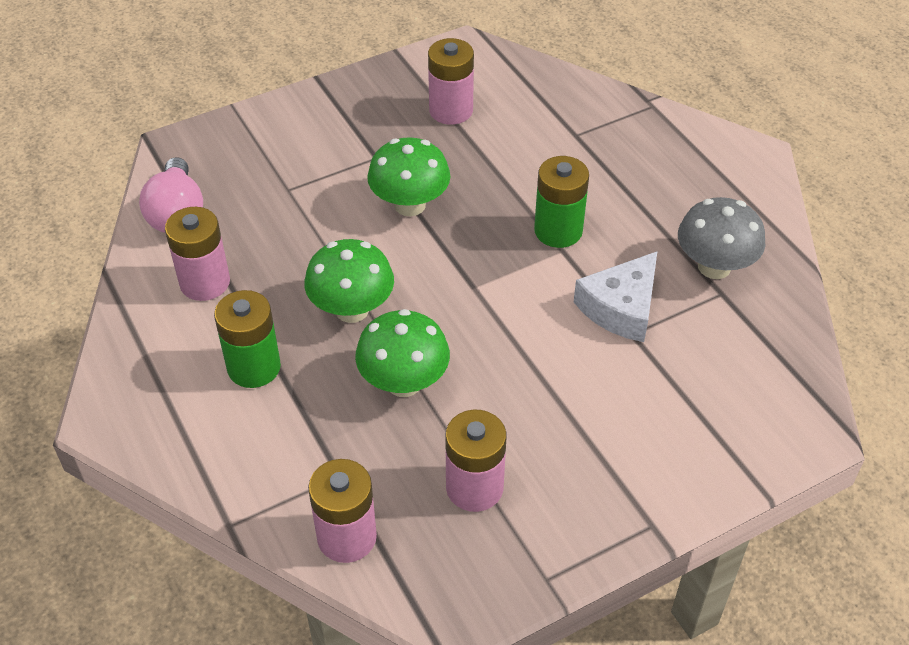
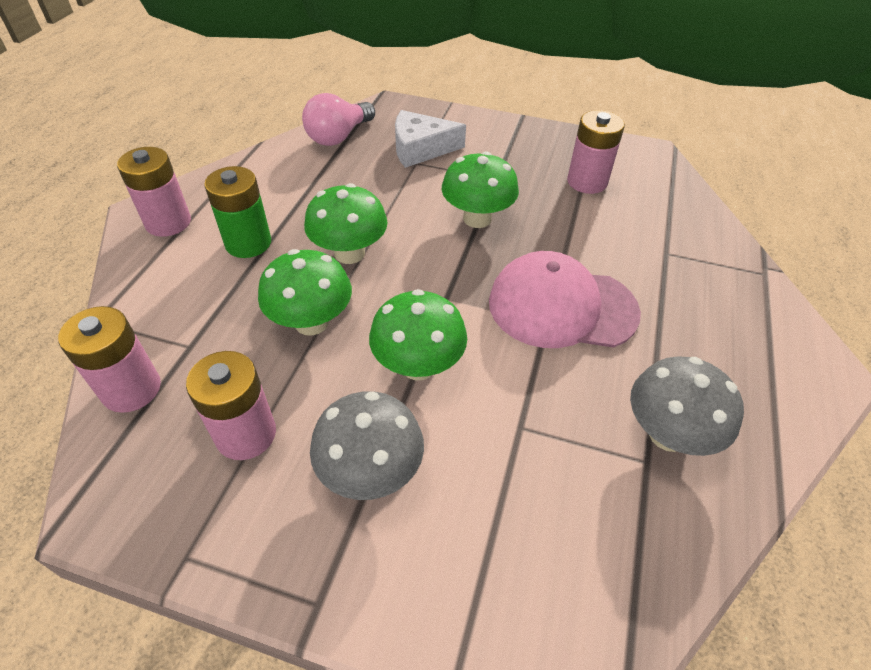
camera: 45 degrees right, 0 degrees up
(205, 282) = (297, 180): pink battery -> pink battery (168, 222)
(520, 349) = (418, 365): none -> green mushroom
(558, 231) = (562, 307): green battery -> pink cap
(583, 436) = (370, 472): none -> grey mushroom
(621, 307) = (537, 400): white cheese -> white cheese (420, 149)

